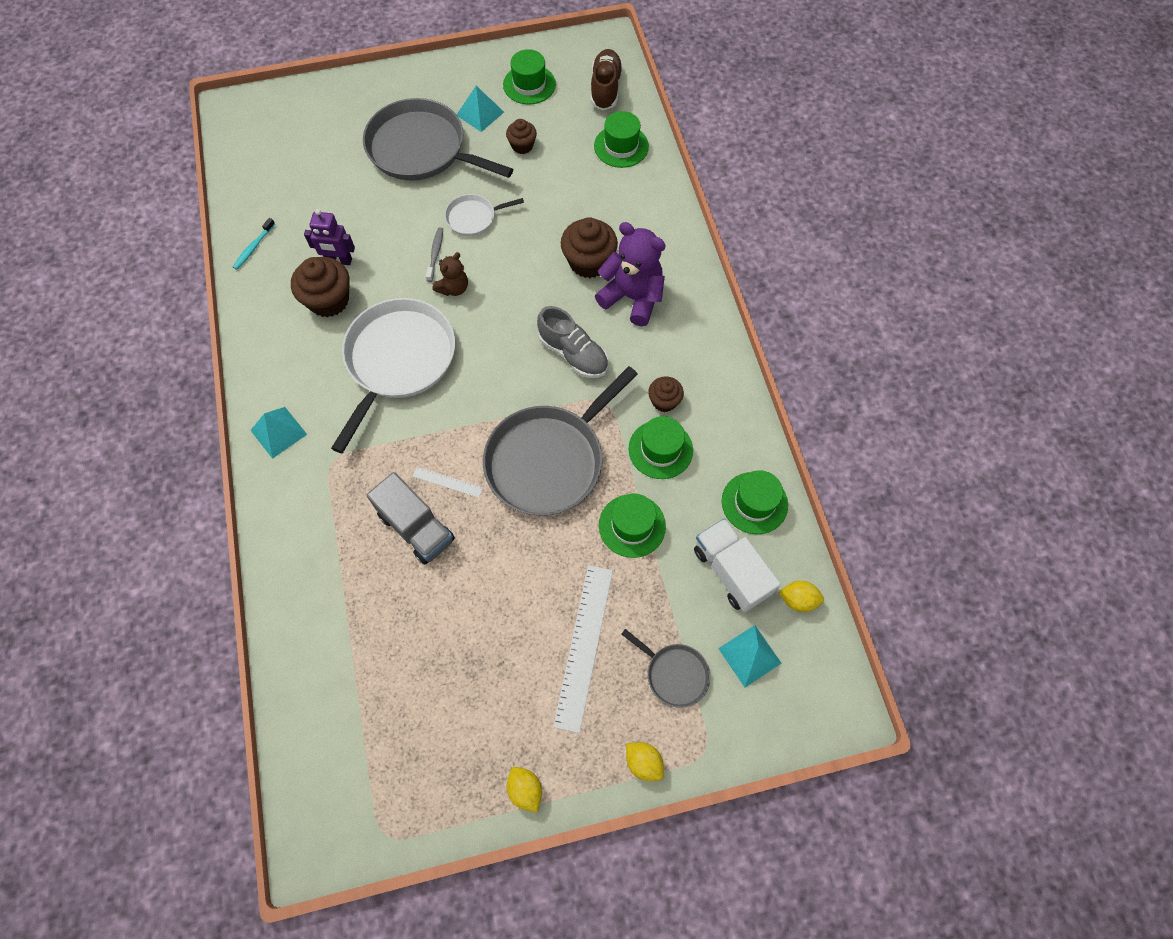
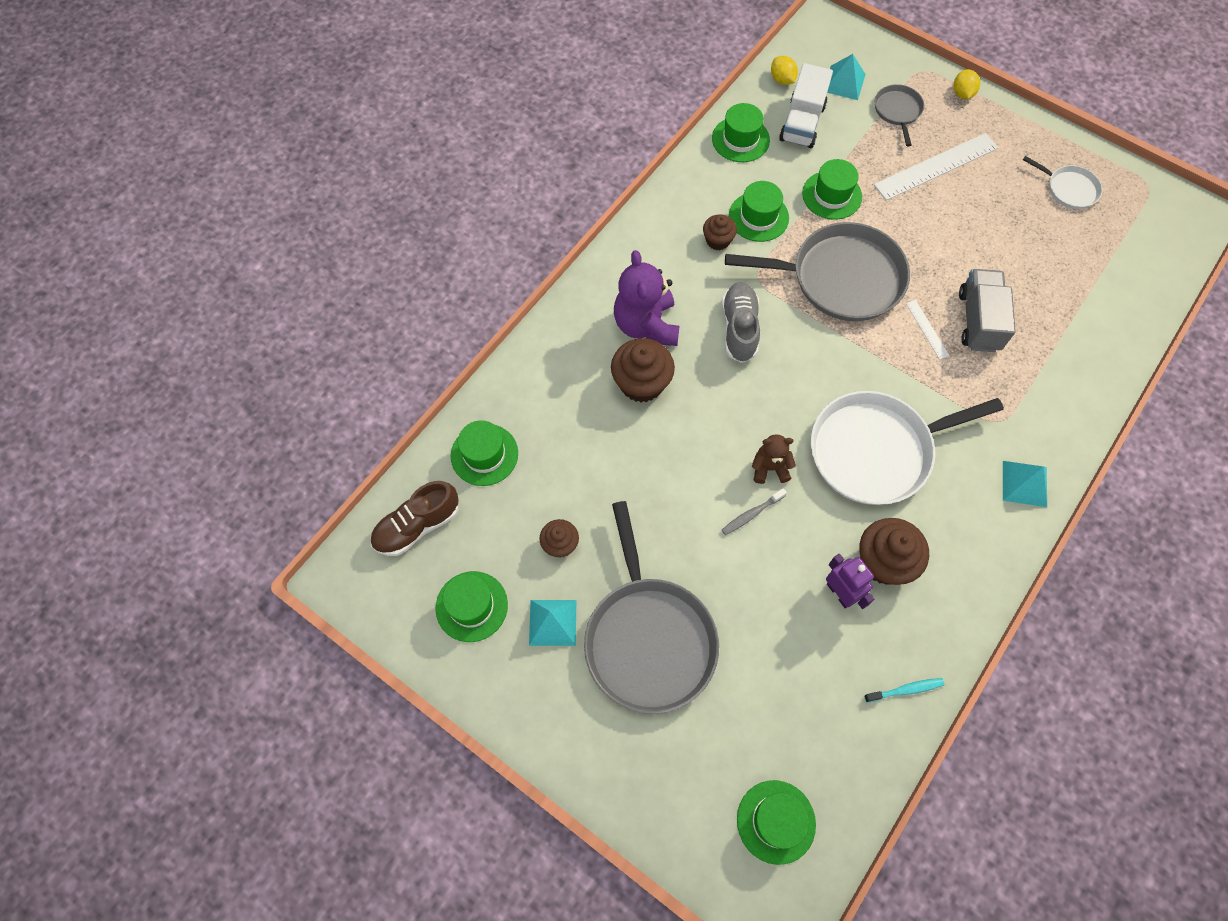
camera: 130 degrees left, 0 degrees up
(270, 137) = (776, 821): none -> green hat
(473, 218) = (683, 516): white pan -> white pan (1069, 189)
(525, 790) = (1044, 137): yellow lemon -> none

